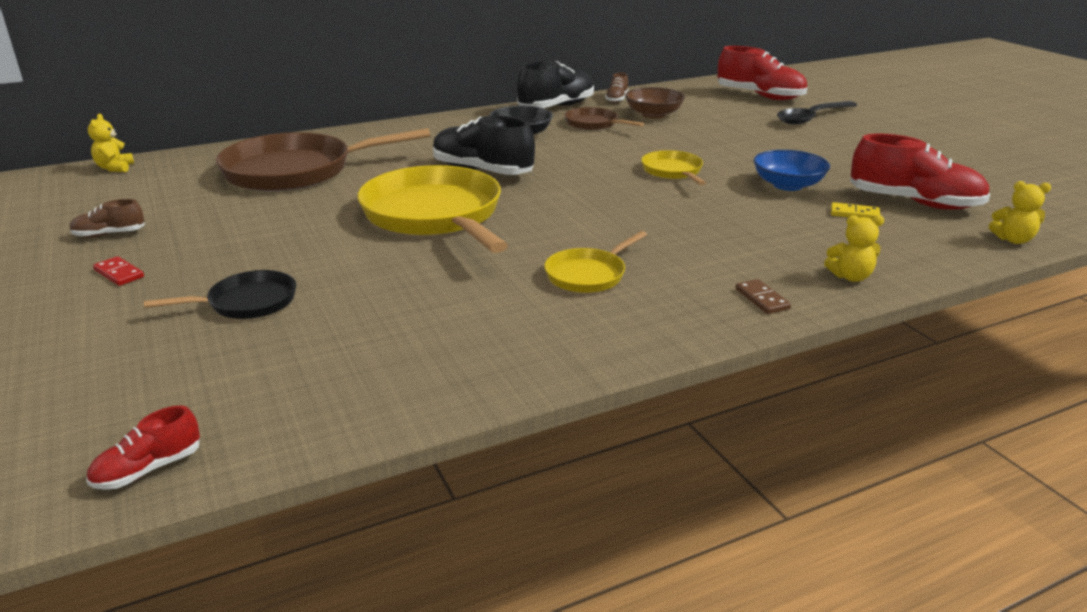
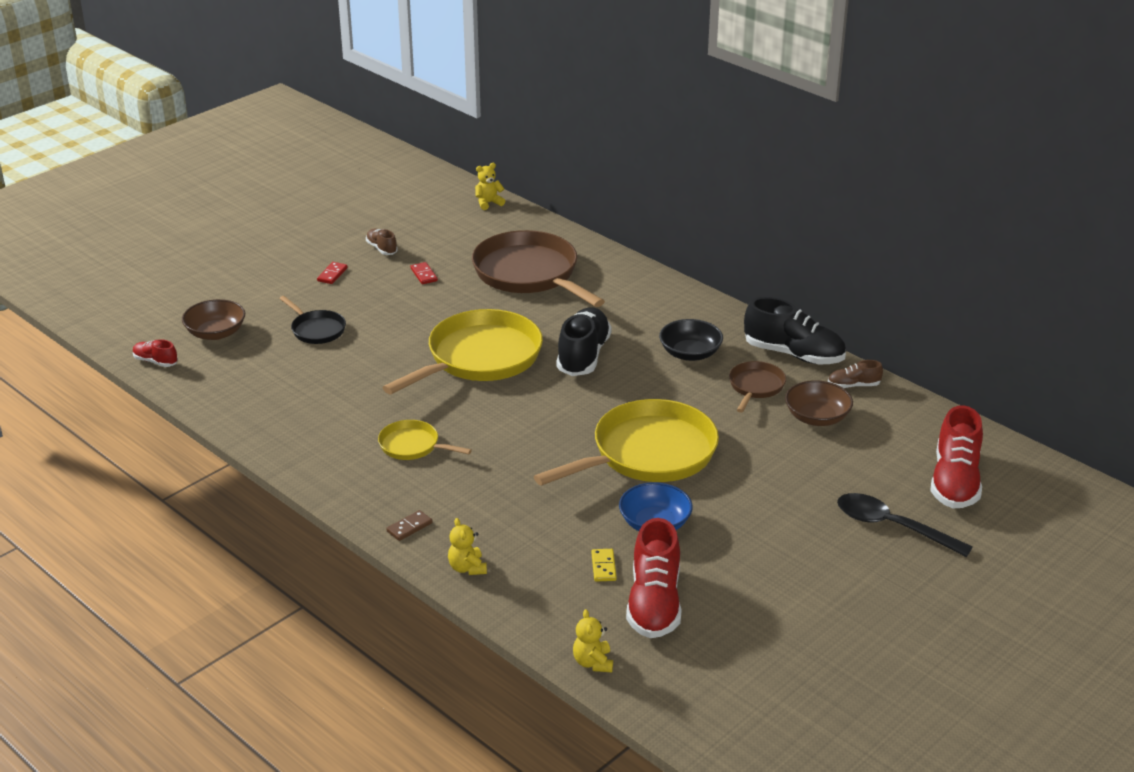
camera: 70 degrees right, 5 degrees up
(140, 390) = (216, 333): none -> brown bowl
(214, 219) = (424, 275): none -> red domino
(673, 171) = (648, 454): yellow pan -> yellow pan, size x2.05

